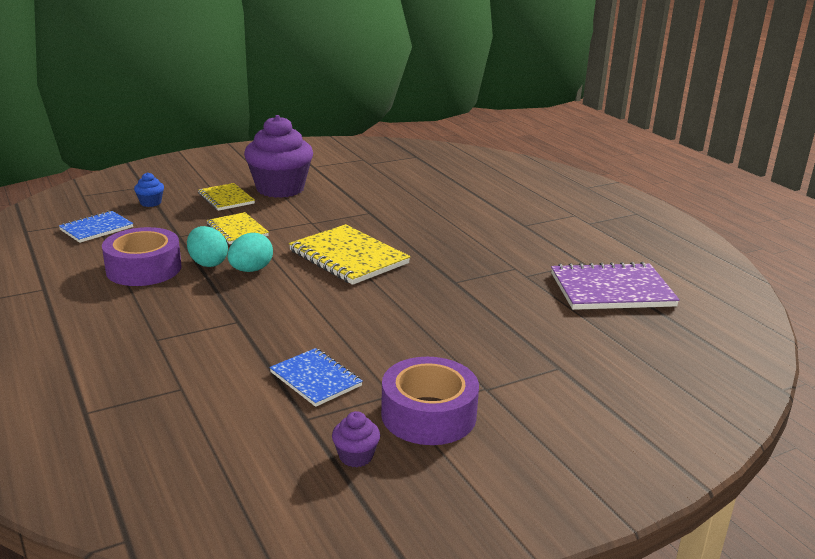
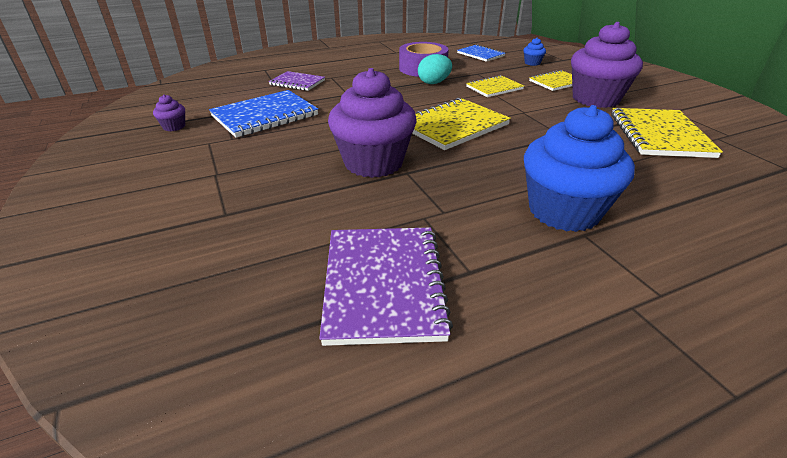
camera: 95 degrees right, 10 degrees up
(175, 367) = (297, 82): none -> purple notebook
(251, 270) = (424, 94): turquoise egg -> none
(315, 379) = (265, 116): blue notebook -> blue notebook, size x1.66
(365, 179) = (659, 135): none -> yellow notebook
(428, 415) = (198, 149): purple tape -> none
(439, 298) = (373, 163): none -> purple cupcake
(497, 227) = (563, 211): none -> blue cupcake

